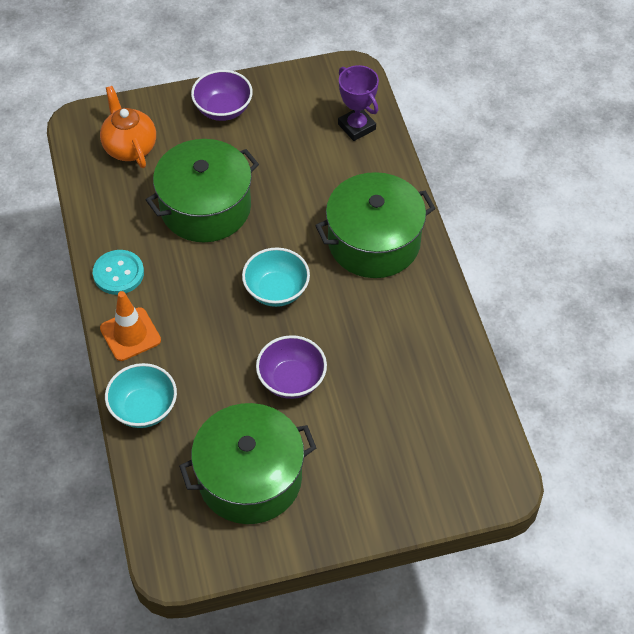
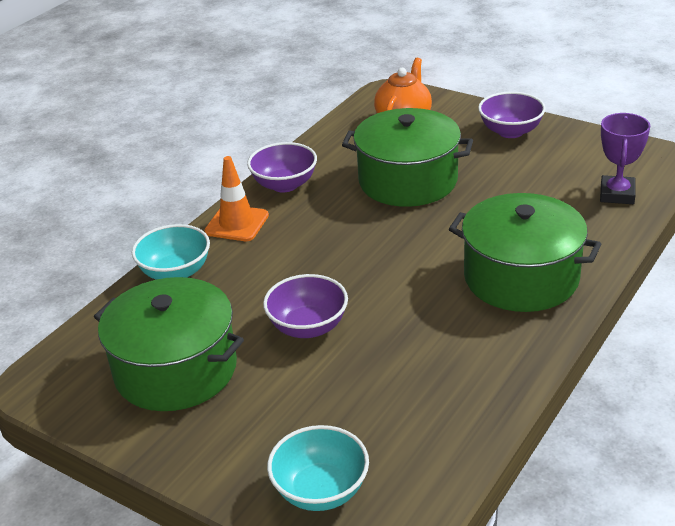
camera: 50 degrees right, 20 degrees down
(118, 273) = (284, 185): turquoise button -> purple bowl
(276, 290) = (385, 261): turquoise bowl -> turquoise bowl (321, 490)

